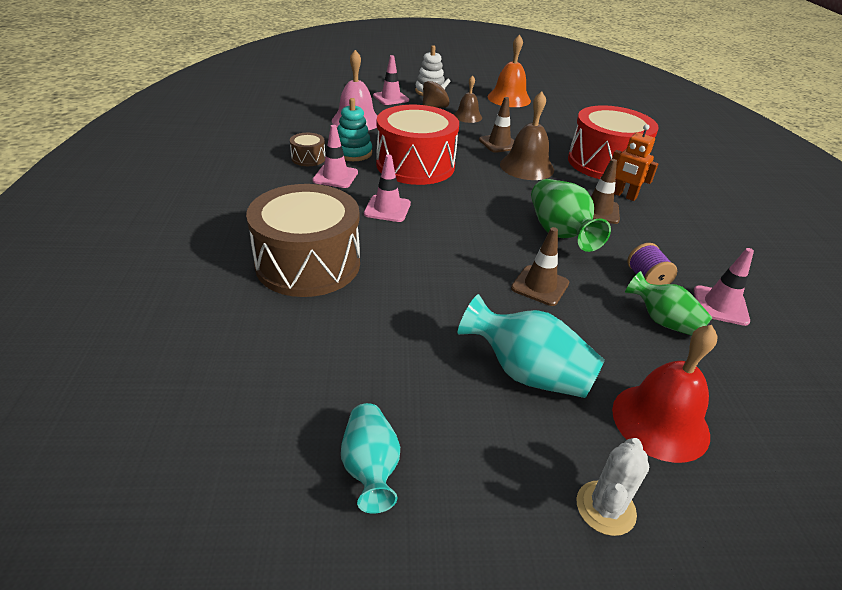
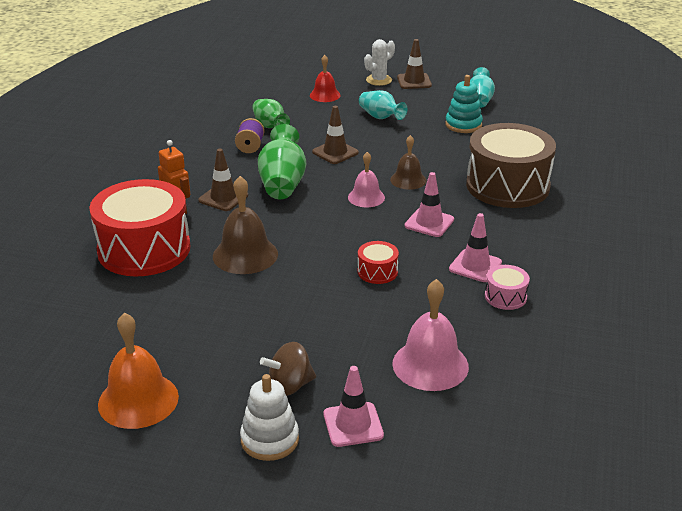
camera: 160 degrees left, 5 degrees down
(308, 158) = (505, 297): brown drum -> pink drum
(353, 153) = (448, 299): turquoise stacking toy -> turquoise stacking toy (463, 125)
(415, 165) = (377, 272): red drum -> red drum, size x0.43
(463, 228) = (366, 197): none -> pink bell
(467, 116) = (250, 357): brown bell -> brown bell (408, 180)
(499, 143) = (247, 294): brown traffic cone -> brown traffic cone (414, 81)
(527, 373) = (380, 117): turquoise vase -> turquoise vase, size x0.66
(660, 421) = (325, 95): red bell -> red bell, size x0.62
(720, 305) = (218, 128): pink traffic cone -> none

